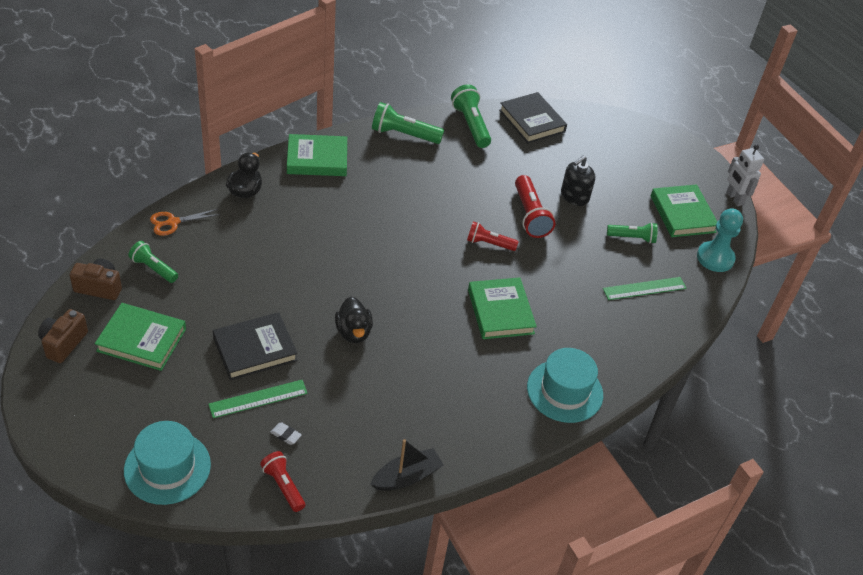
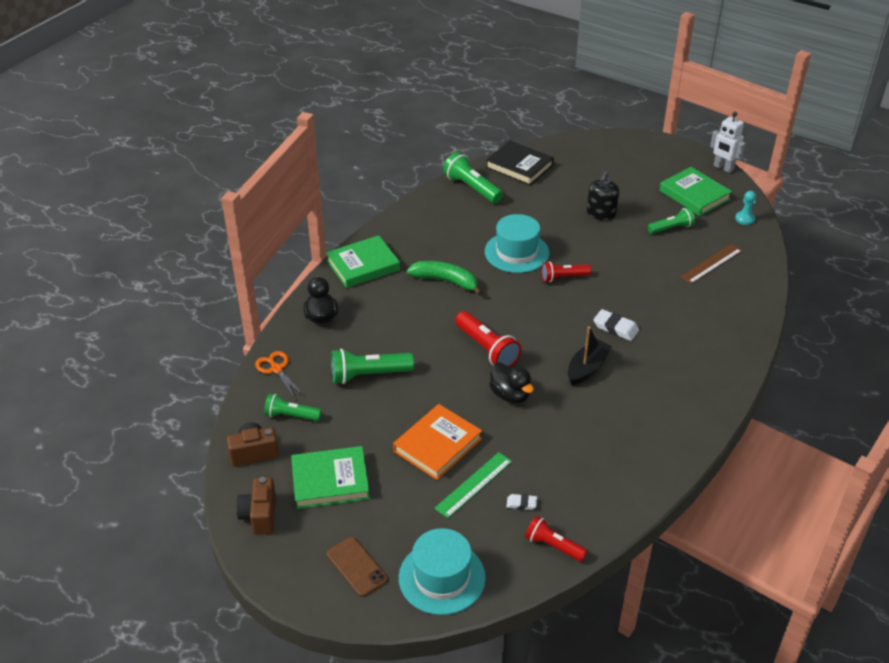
camera: 20 degrees left, 5 degrees down
(105, 424) = (356, 567): none -> brown phone
(173, 222) = (277, 369): orange scissors -> orange scissors turned 105 degrees clockwise
(255, 349) = (437, 445): black book -> orange book
(379, 203) = (446, 281): none -> green banana
(403, 134) = (421, 217): green flashlight -> green flashlight (368, 375)
(406, 477) = (647, 491): black boat -> black boat (587, 368)
(500, 311) = (615, 328): green book -> white eraser
(530, 215) = (578, 242): red flashlight -> red flashlight (487, 349)
(564, 391) = (715, 368): turquoise hat -> turquoise hat (516, 252)
(644, 288) = (711, 264): green ruler -> brown ruler
(715, 258) = (745, 219): turquoise pawn -> turquoise pawn, size x0.56

